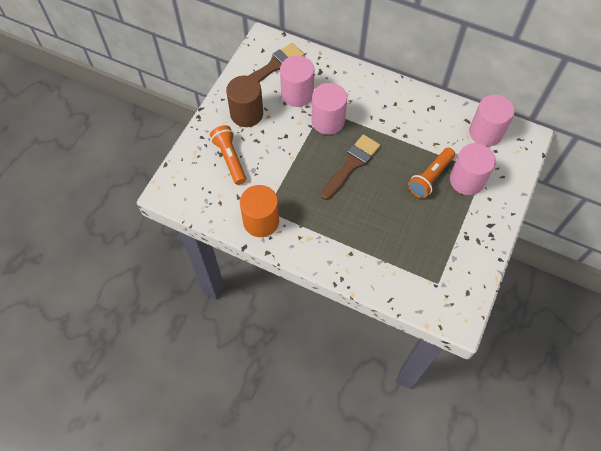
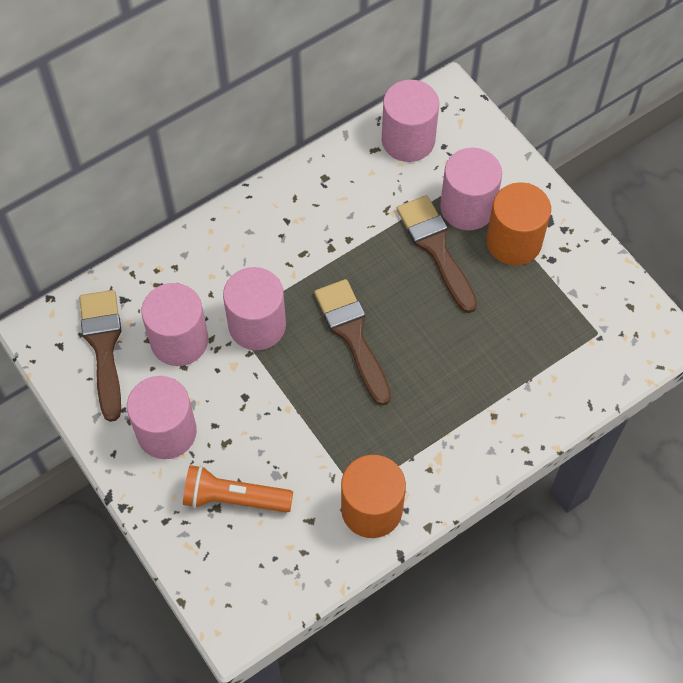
camera: 60 degrees left, 0 degrees up
(246, 114) = (166, 432): brown cylinder -> pink cylinder
(430, 177) = (436, 248): orange flashlight -> brown brush
(463, 213) = (514, 241): none -> orange cylinder

